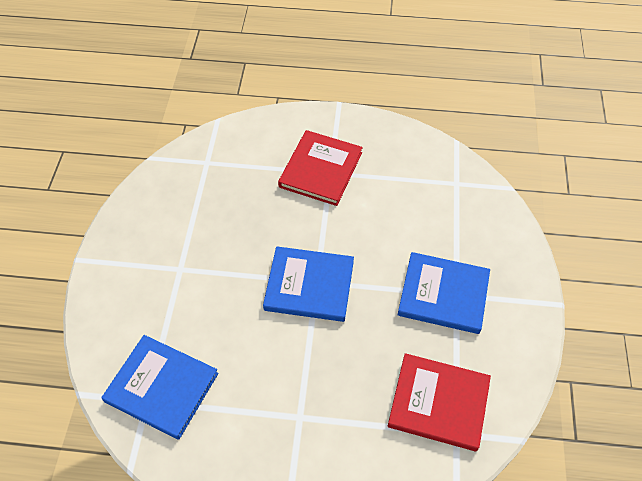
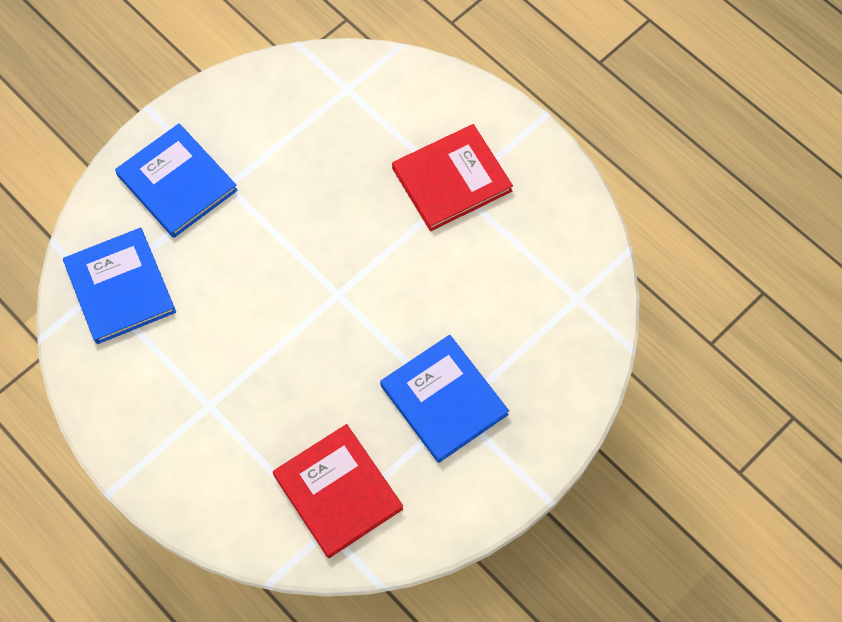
camera: 40 degrees right, 10 degrees up
(309, 286) = (327, 293): blue book -> blue book (177, 183)

